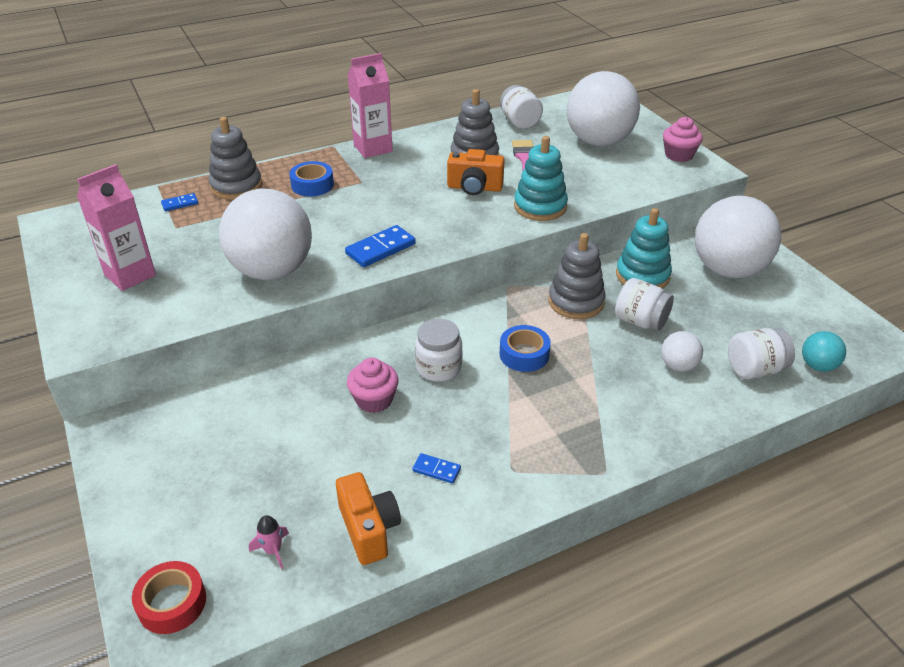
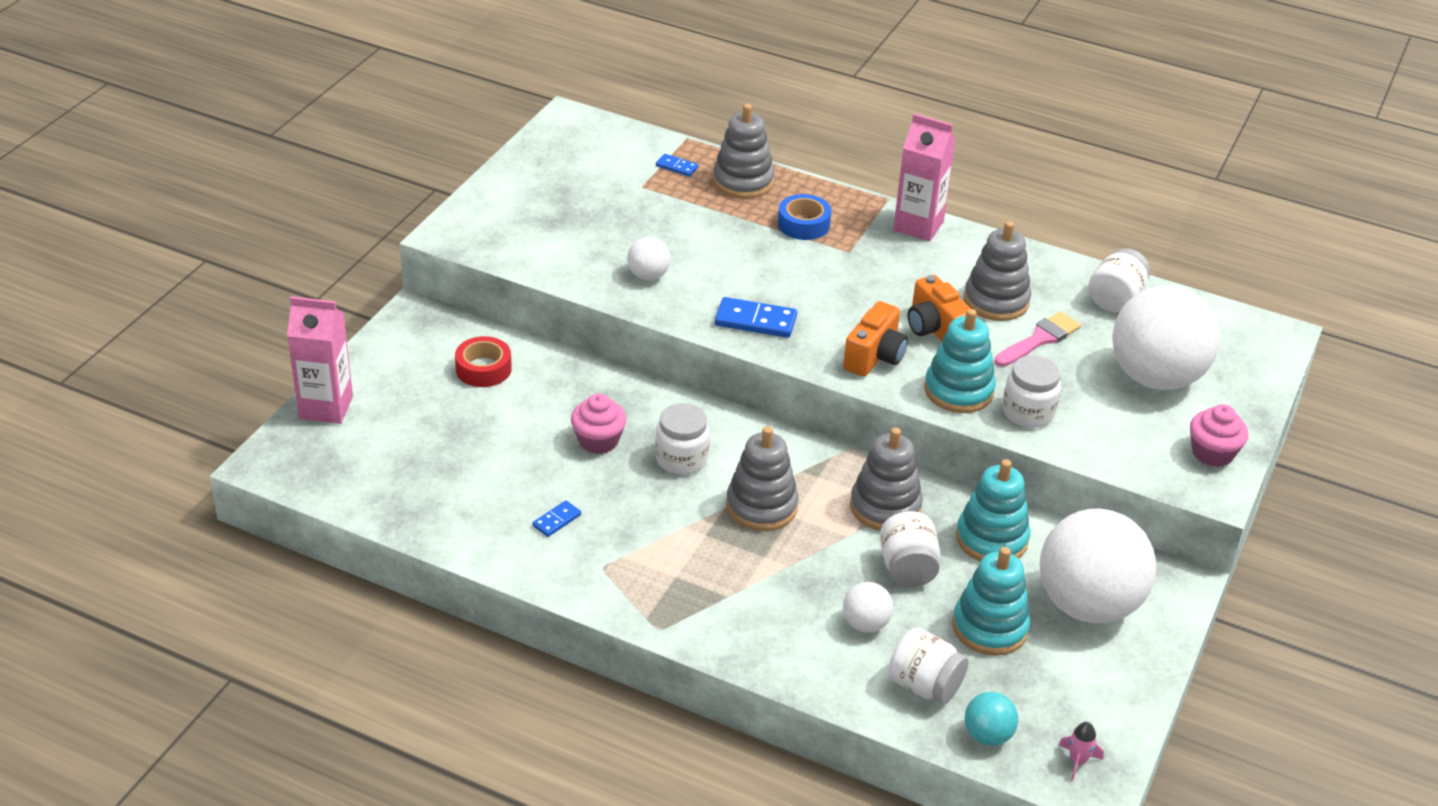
camera: 50 degrees right, 0 degrees up
(130, 275) = (553, 204): pink carton -> pink carton (326, 407)
(172, 603) = (301, 450): red tape -> red tape (483, 369)
(272, 271) = (648, 275): white ball -> white ball, size x0.44
(273, 550) = (390, 473): pink rocket -> pink rocket (1077, 761)
(369, 529) = (457, 514): orange camera -> orange camera (875, 357)
(436, 470) = (557, 520): blue domino -> blue domino turned 60 degrees clockwise
(524, 354) = (761, 506): blue tape -> grey stacking toy
(585, 193) = (1028, 412): none -> white jar
(720, 316) = (990, 627): none -> turquoise stacking toy

